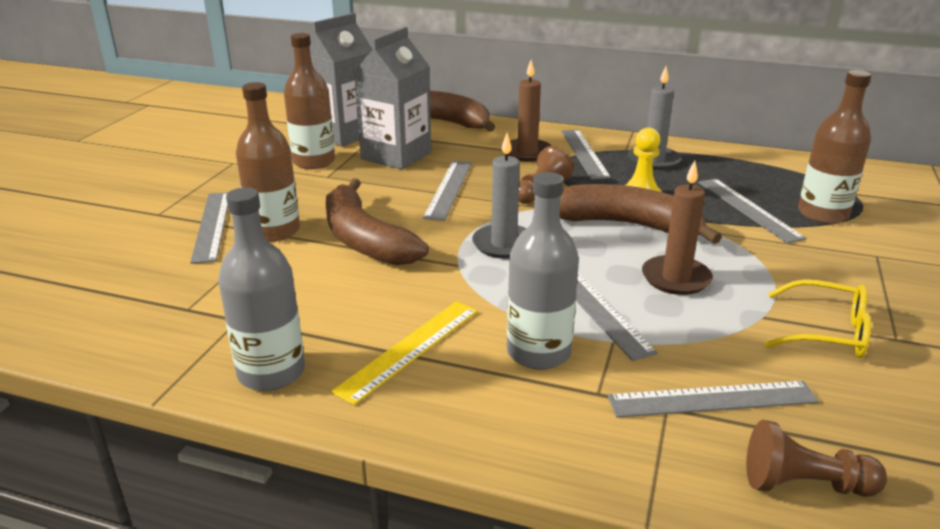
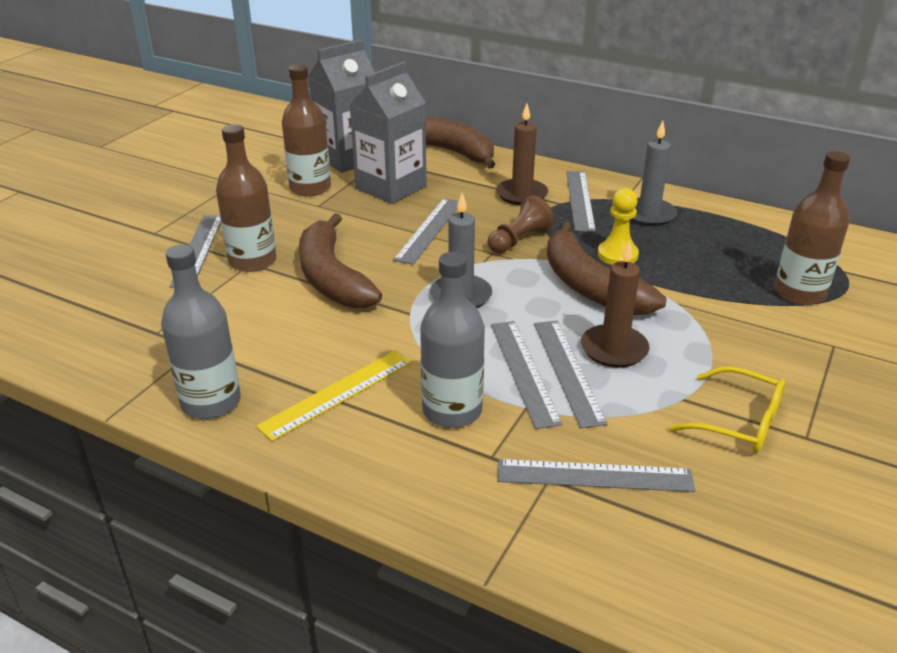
camera: 10 degrees right, 5 degrees up
(627, 225) = (590, 286): brown banana -> brown banana turned 150 degrees counterclockwise
(748, 209) = (723, 280): grey ruler -> grey ruler (567, 371)
(804, 484) = (643, 566): brown pawn -> none

